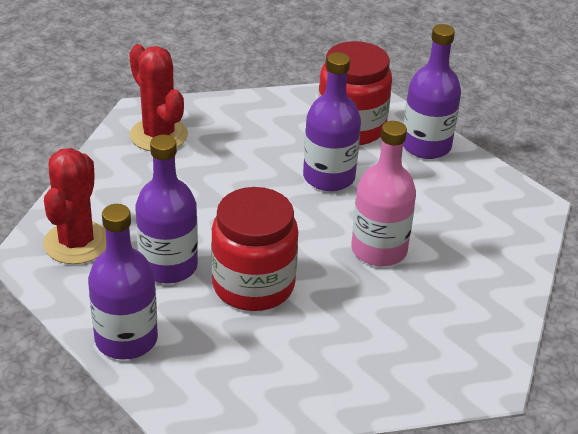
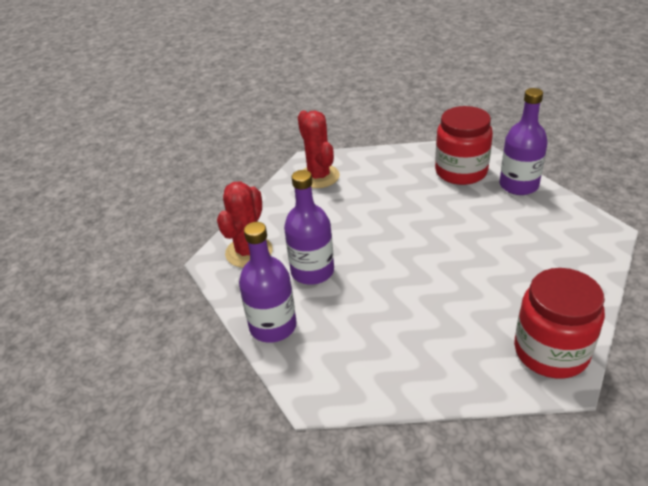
camera: 15 degrees right, 0 degrees up
(253, 285) = (374, 288): red jar -> red jar (551, 351)
(329, 177) = (441, 208): purple bottle -> none
(379, 250) = (476, 264): pink bottle -> none

